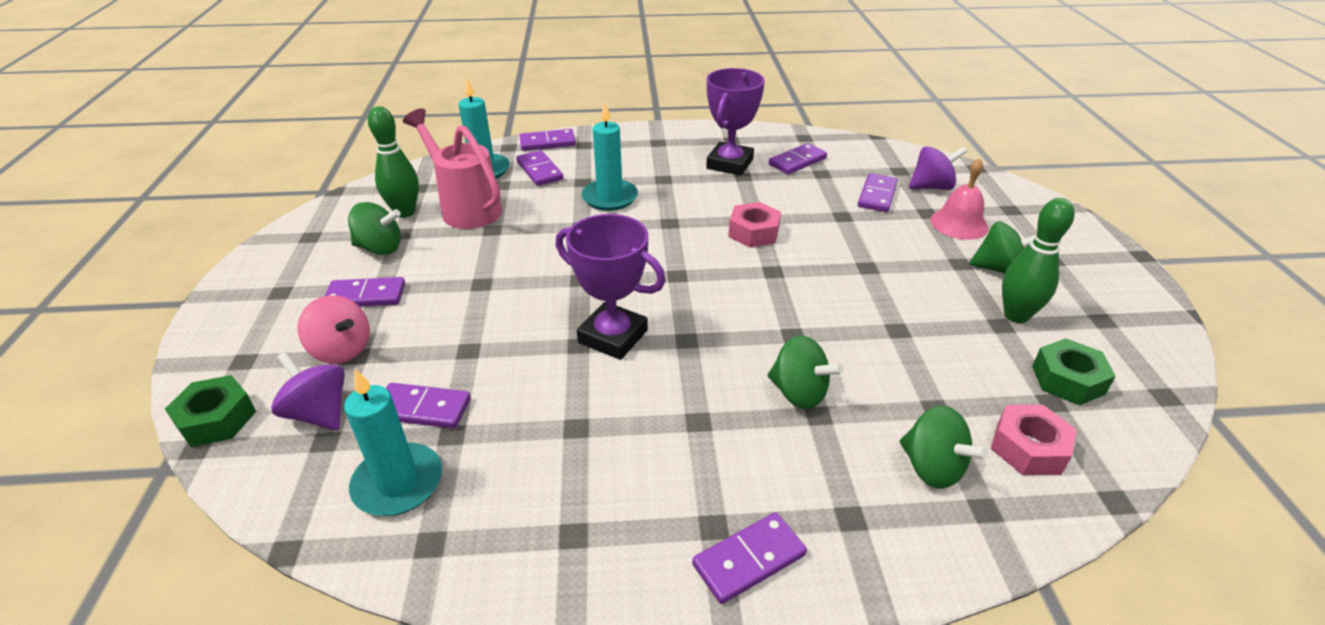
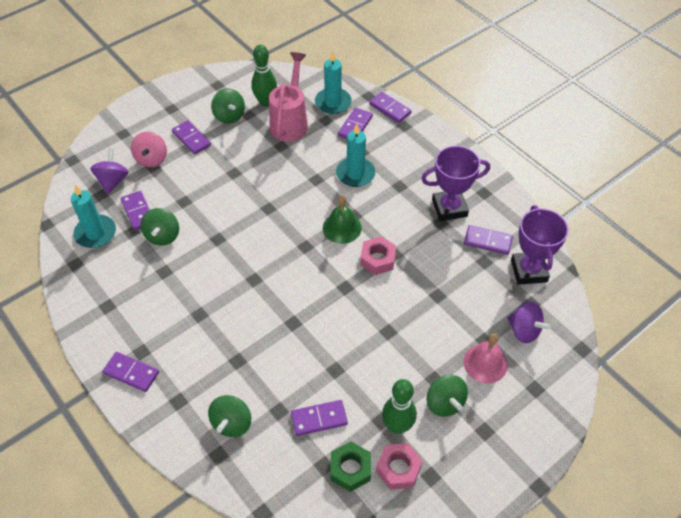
camera: 55 degrees right, 15 degrees up
(217, 419) = (89, 153): green nut -> none
(613, 336) = (233, 248): purple trophy -> purple trophy (528, 271)
(679, 237) = (342, 228): none -> green bell
(799, 393) = (247, 346): green spinning top -> green spinning top (163, 236)
(877, 195) = (482, 303): purple domino -> purple domino (319, 419)
(1028, 448) = (276, 463): pink nut -> pink nut (398, 469)

